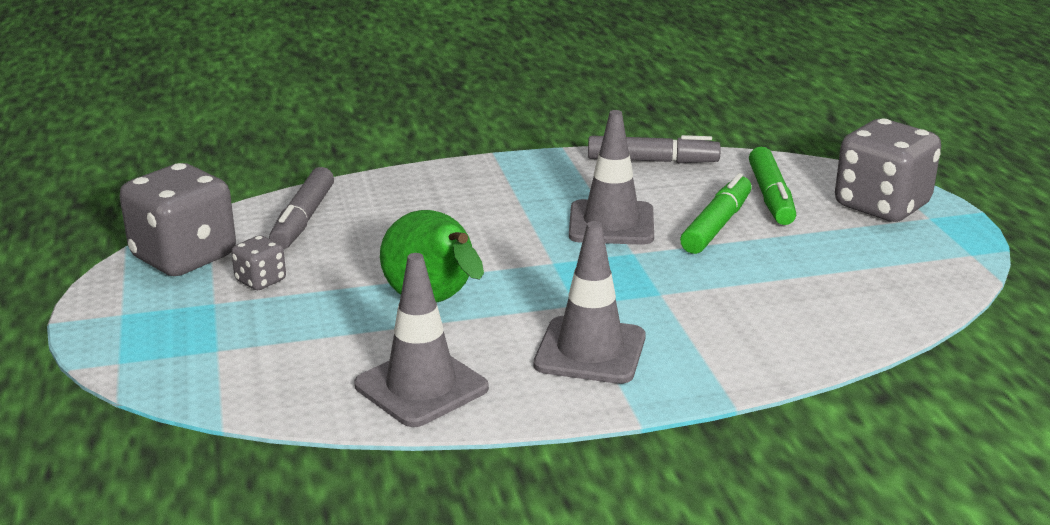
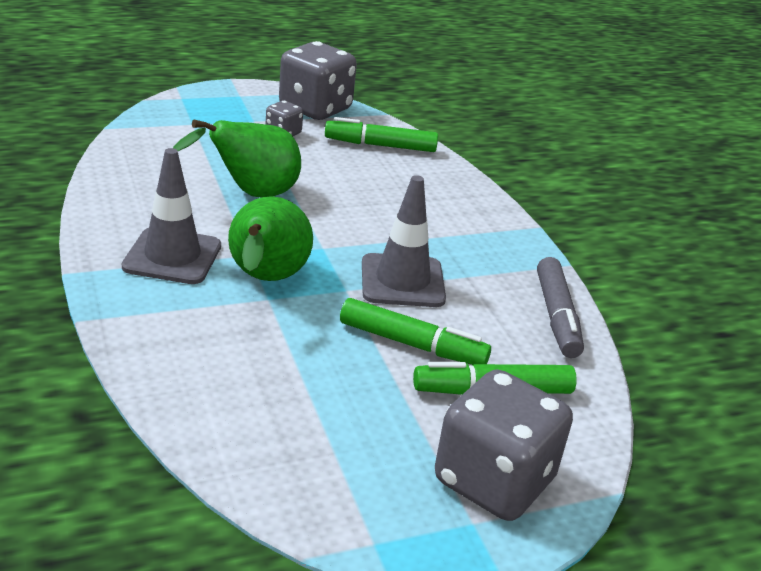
camera: 80 degrees right, 5 degrees up
(303, 219) = (380, 145): grey marker -> green marker
(421, 387) = (133, 188): grey traffic cone -> none
(627, 294) = (265, 280): none -> green pear

